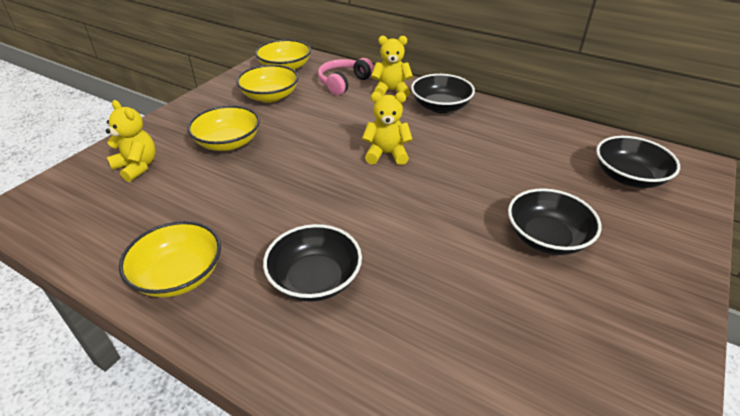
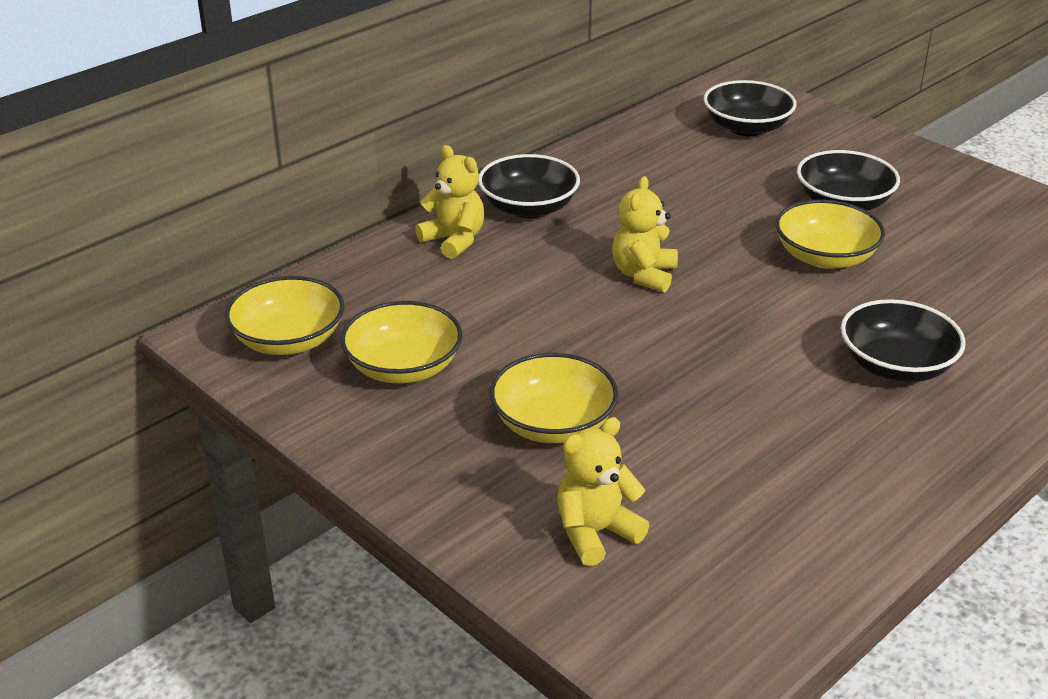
camera: 75 degrees left, 5 degrees down
(179, 275) = (881, 477): yellow bowl -> yellow bowl (825, 257)
(344, 83) = (397, 281): pink headphones -> none
(391, 91) = (454, 240): yellow teddy bear -> yellow teddy bear turned 120 degrees clockwise

